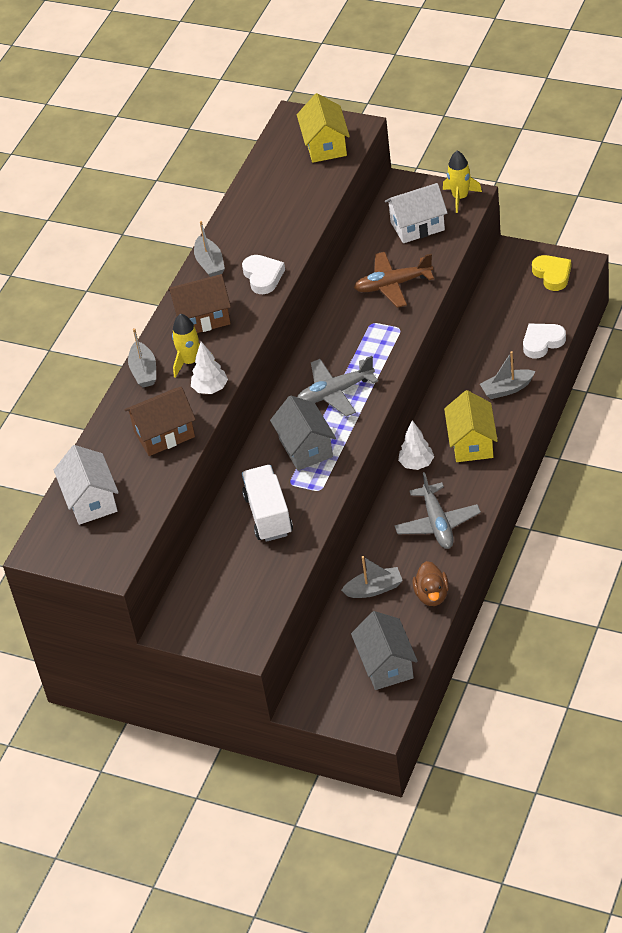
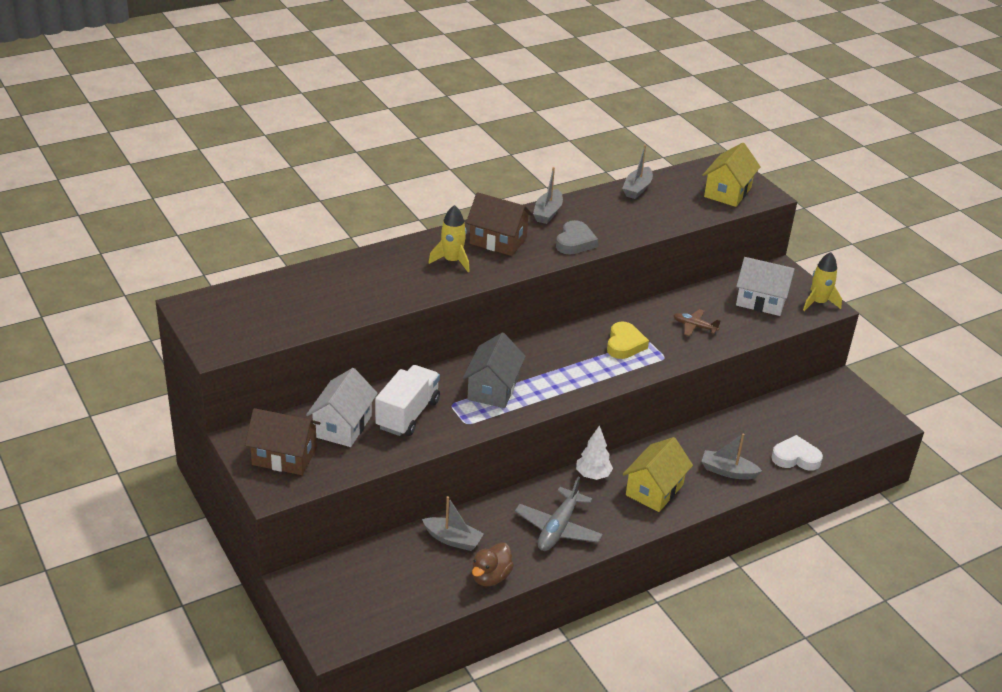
camera: 30 degrees right, 10 degrees down
(91, 500) = (266, 300): white house -> white house (343, 426)
(144, 371) = (413, 247): grey boat -> grey boat (637, 189)
(164, 434) = (372, 292): brown house -> brown house (284, 456)
(210, 389) = (442, 286): white tree -> none
(263, 277) = (575, 242): white heart -> grey heart
(335, 392) = (561, 368): grey plane -> none
(386, 665) = (393, 601): grey house -> none
(393, 285) = (694, 326): brown plane -> brown plane, size x0.58
(552, 275) = (858, 416): yellow heart -> yellow heart (624, 344)

